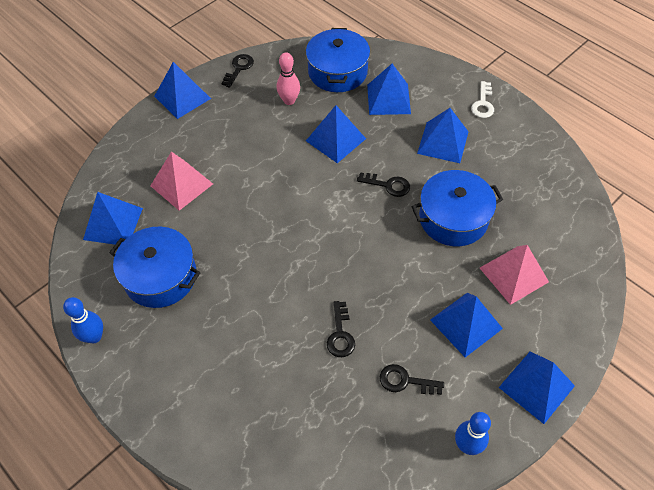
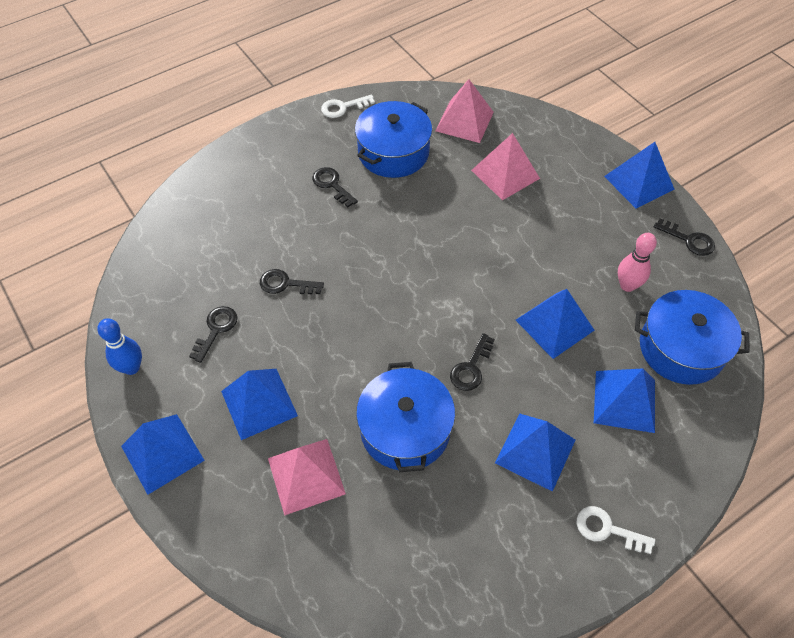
camera: 100 degrees right, 0 degrees up
(94, 337) = (343, 107): blue bowling pin -> white key
(113, 224) = (464, 121): blue pyramid -> pink pyramid
(210, 322) = (332, 185): none -> black key

